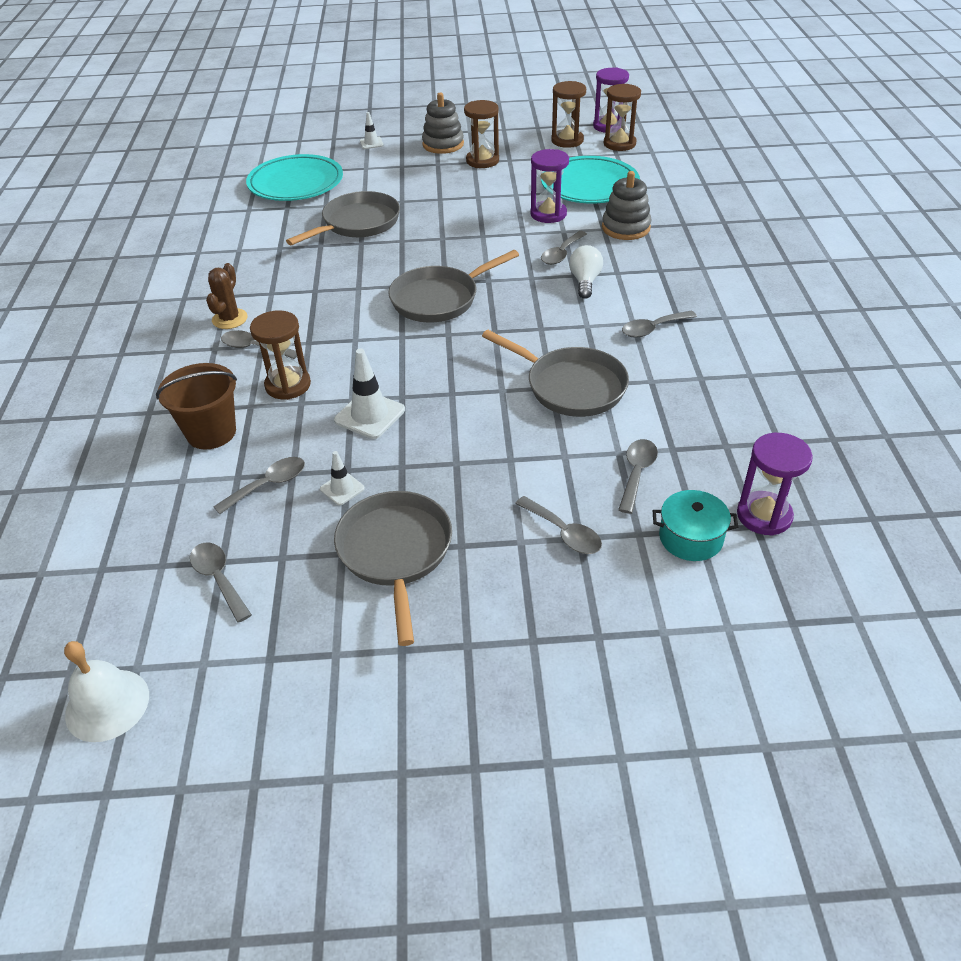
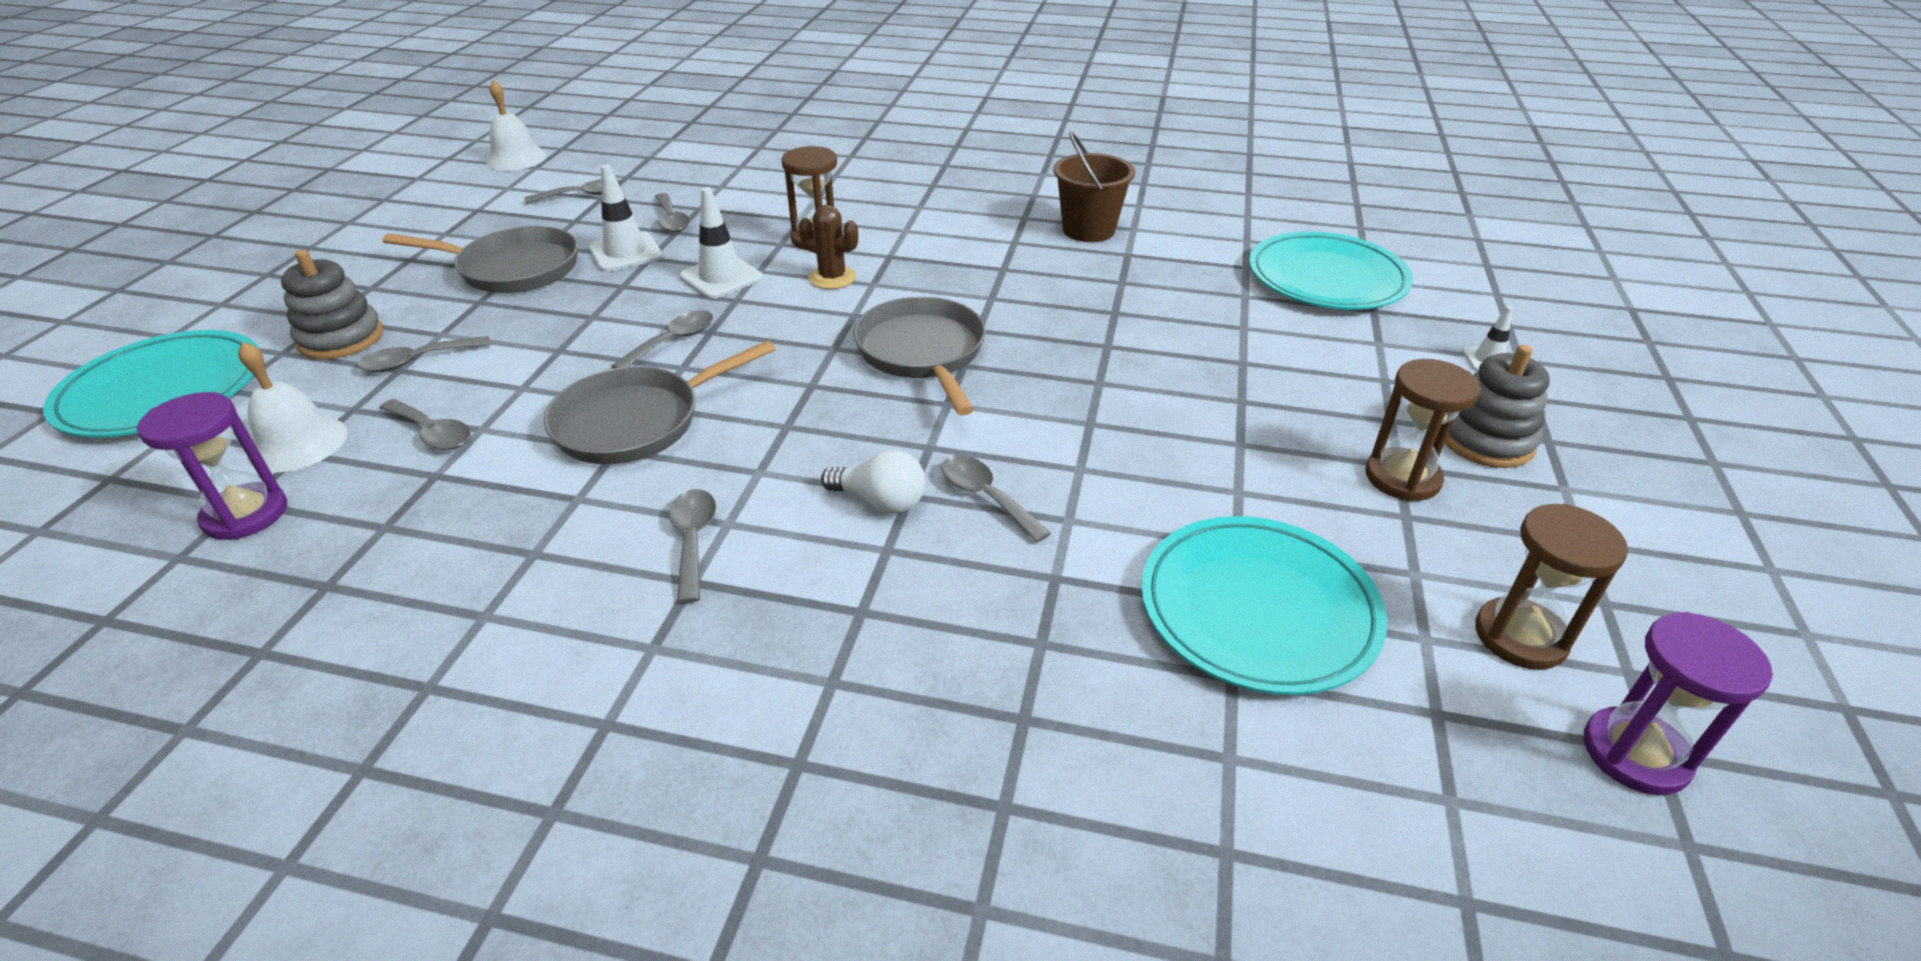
camera: 105 degrees right, 5 degrees down
(211, 432) = (775, 200): brown bucket -> brown bucket (1088, 230)
(230, 319) = (971, 216): brown cactus -> brown cactus (832, 278)
(254, 348) = (903, 226): grey spoon -> grey spoon (673, 341)
(342, 489) = (626, 252): white traffic cone -> white traffic cone, size x1.74
(357, 224) = (1175, 315): grey pan -> none
(548, 214) = (1142, 515): purple hourglass -> none
(619, 144) = (1504, 740): brown hourglass -> none
(626, 228) = (1044, 611): grey stacking toy -> grey stacking toy (341, 338)
(691, 538) = (298, 443): turquoise pot -> white bell
(692, 680) = (163, 391): none -> turquoise plate

